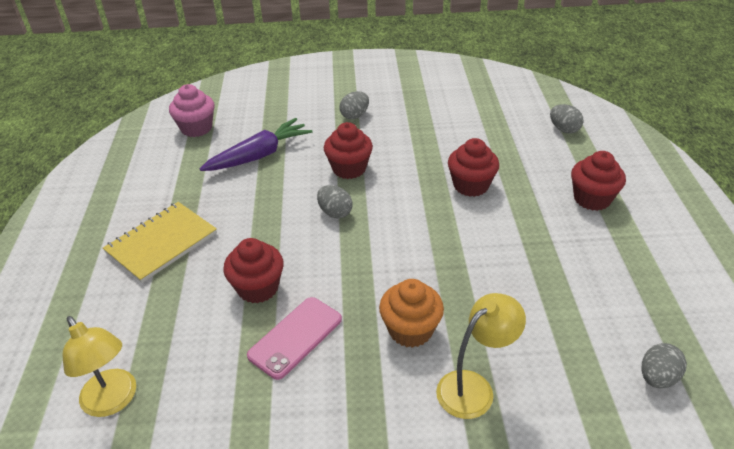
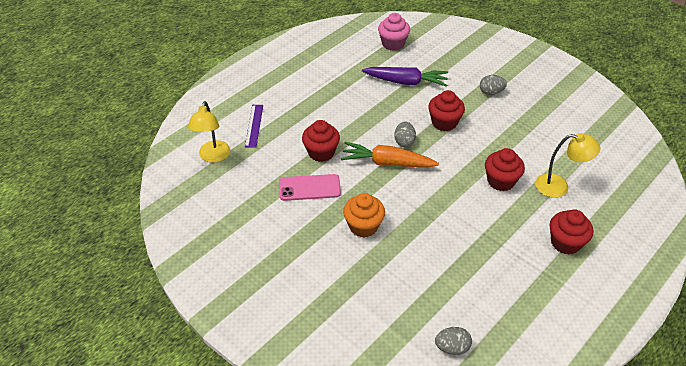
camera: 45 degrees right, 5 degrees up
(128, 319) = (254, 125): none -> purple ruler
(161, 243) = (305, 98): yellow notebook -> none
(345, 245) = (387, 163): none -> orange carrot
(474, 387) = (357, 273): yellow lamp -> yellow lamp (559, 186)
(564, 129) = (618, 191): grey egg -> none

